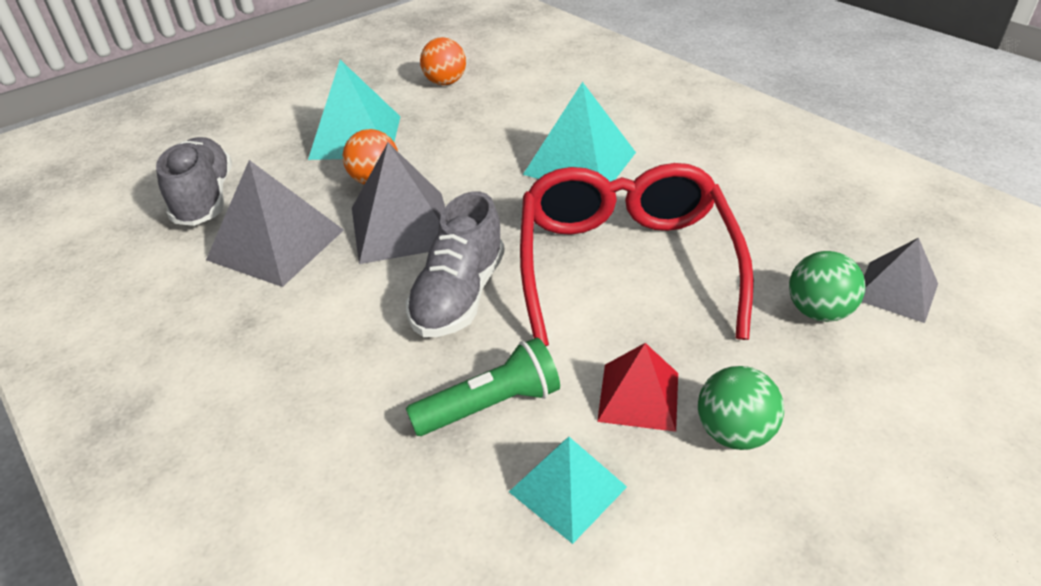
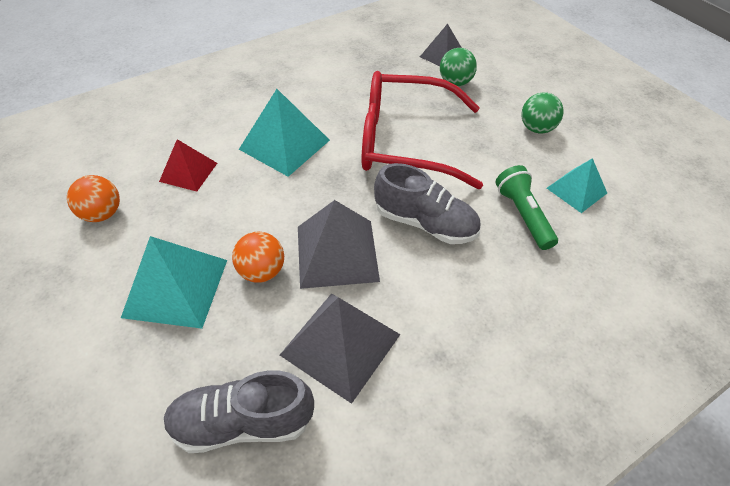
camera: 85 degrees left, 10 degrees up
(638, 396) = (514, 155): red pyramid -> red pyramid (188, 172)

